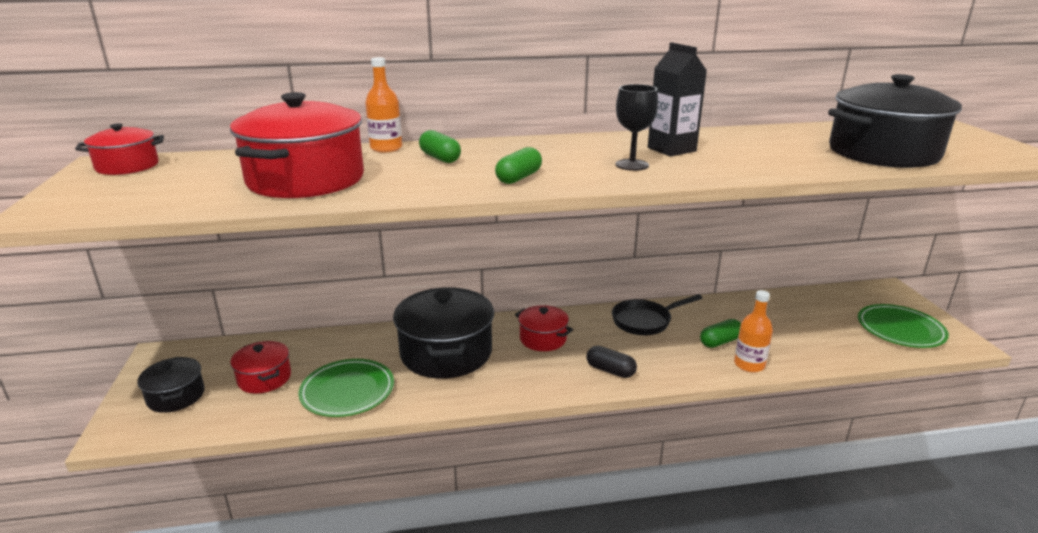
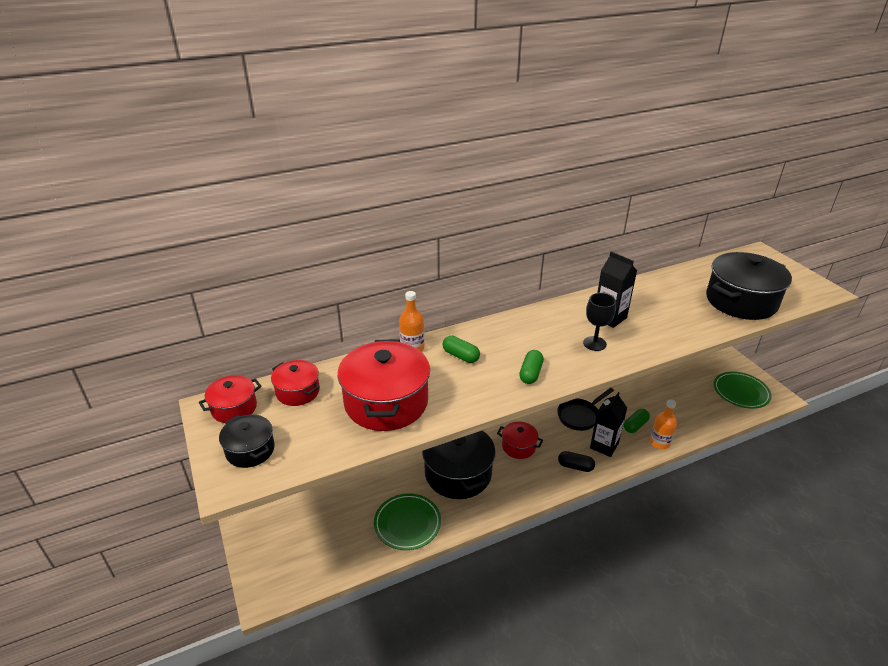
camera: 15 degrees left, 10 degrees up
(176, 396) = (284, 556): black pot -> black pot (250, 450)
(264, 378) = (340, 525): red pot -> red pot (298, 392)
(663, 355) = (604, 446): none -> black carton

